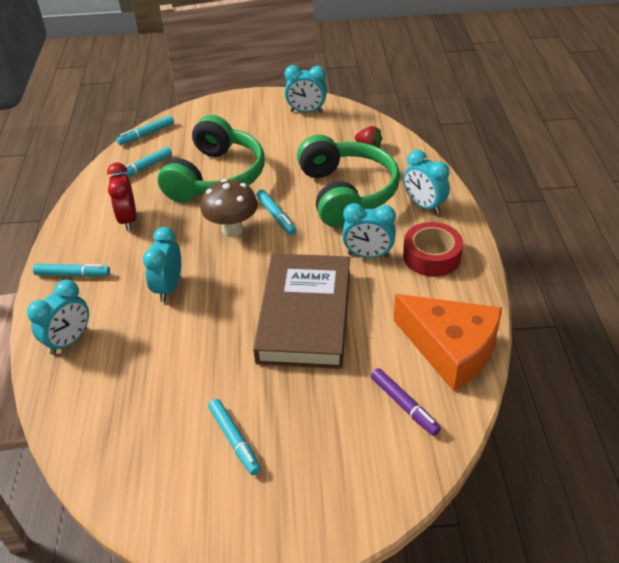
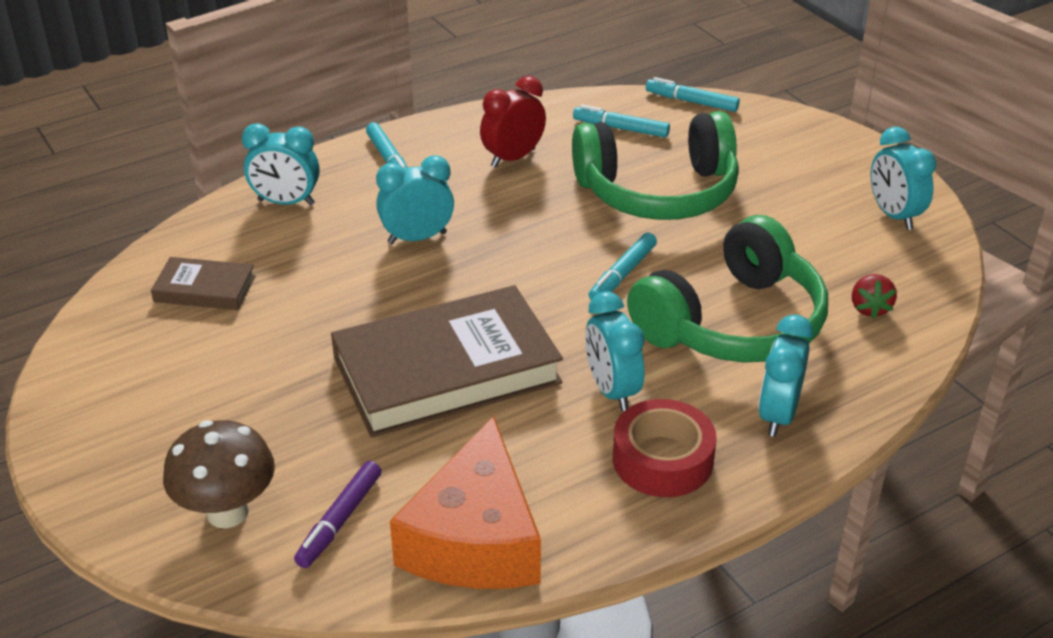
camera: 60 degrees right, 5 degrees down
(128, 414) = (205, 289): none -> brown book
(232, 229) = (563, 246): brown mushroom -> brown mushroom (227, 512)
(234, 440) = (207, 385): turquoise marker -> none

